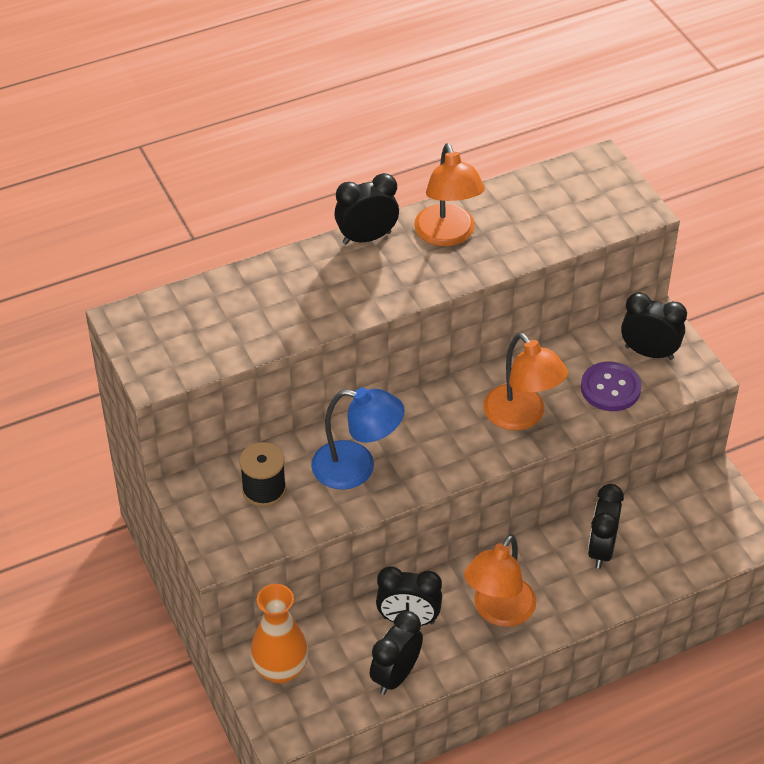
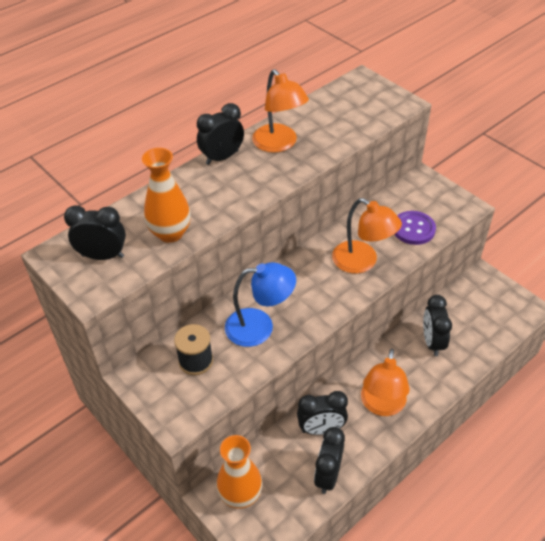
camera: 15 degrees left, 0 degrees up
(268, 325) = (170, 233): none -> orange vase
(649, 352) = (427, 200): black clock -> black clock (103, 256)

